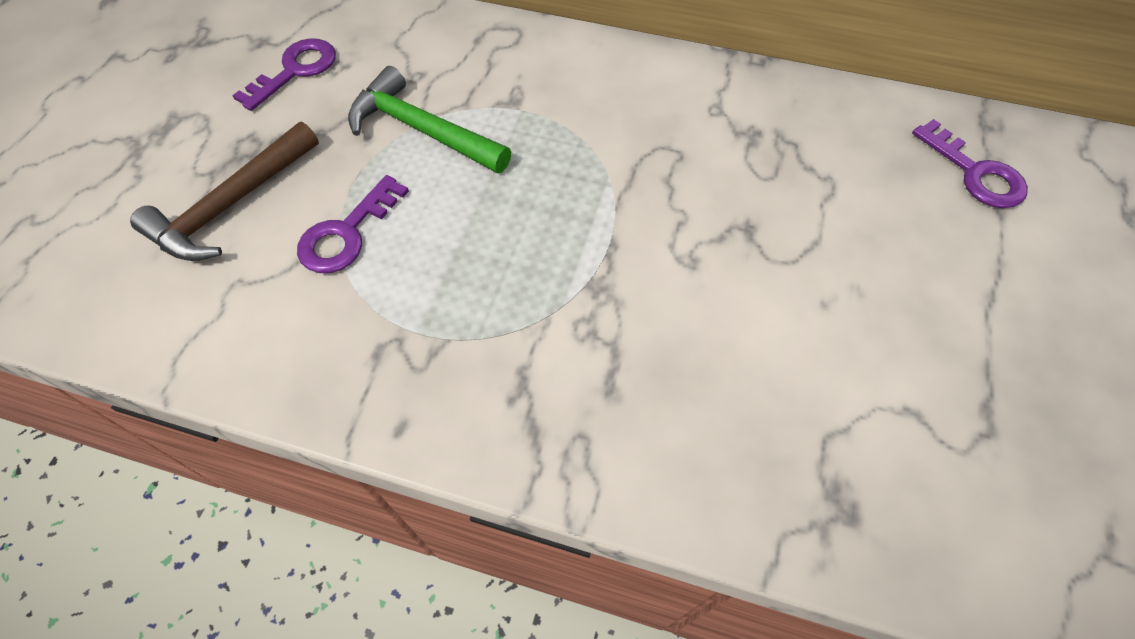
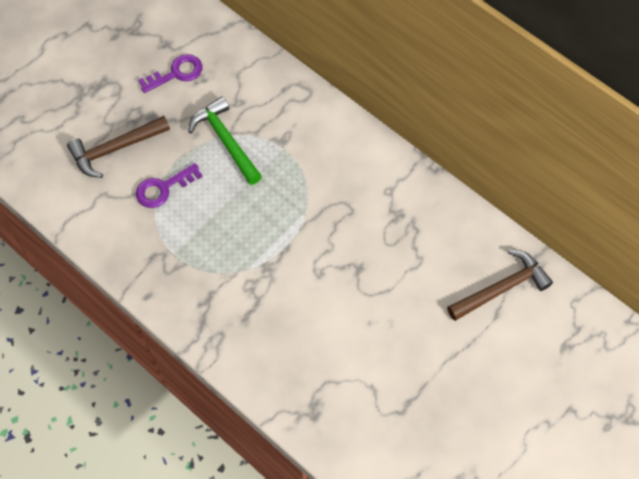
camera: 25 degrees right, 5 degrees up
(975, 173) = (501, 288): purple key -> brown hammer

